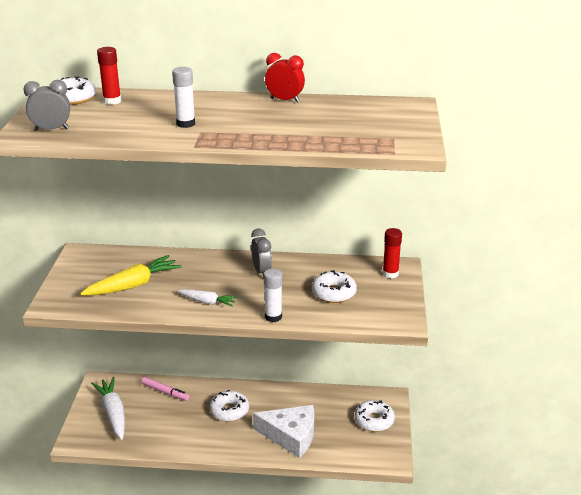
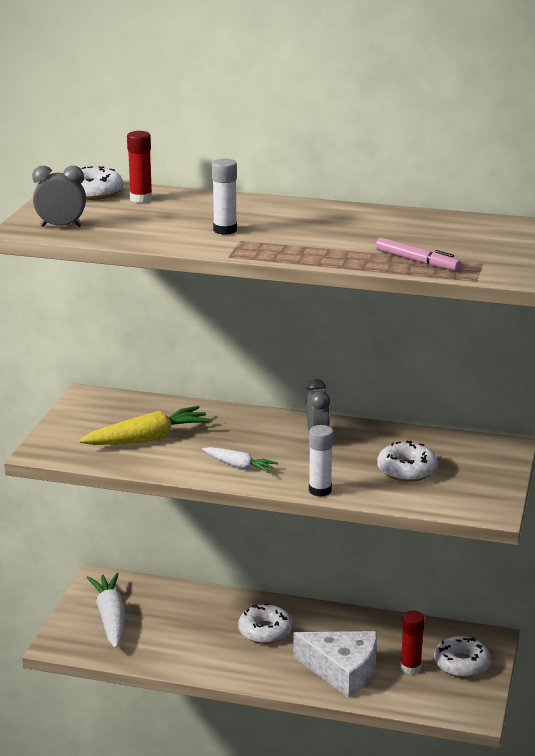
camera: 10 degrees right, 5 degrees down
(165, 392) = (183, 600): pink marker -> pink marker (417, 261)
(285, 100) = (358, 211): red clock -> none
(390, 274) = (490, 454): red glue stick -> red glue stick (410, 668)

